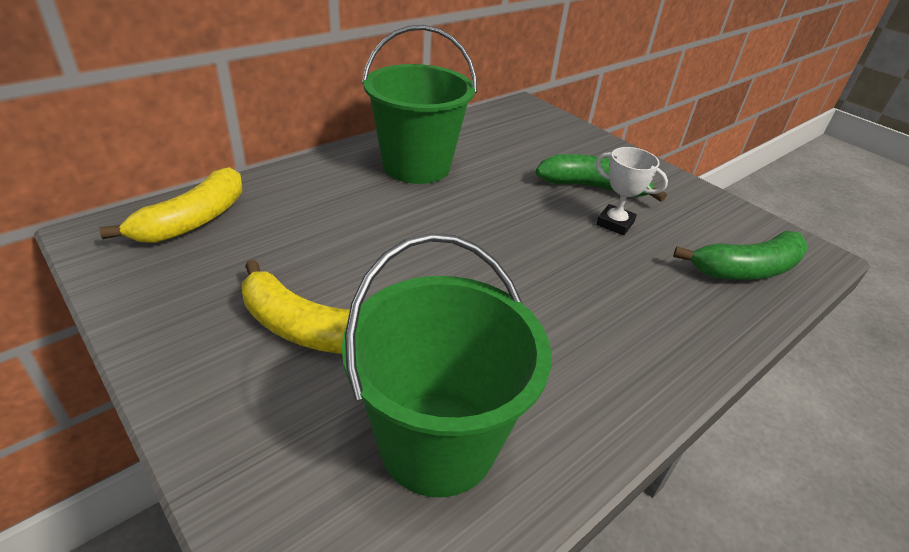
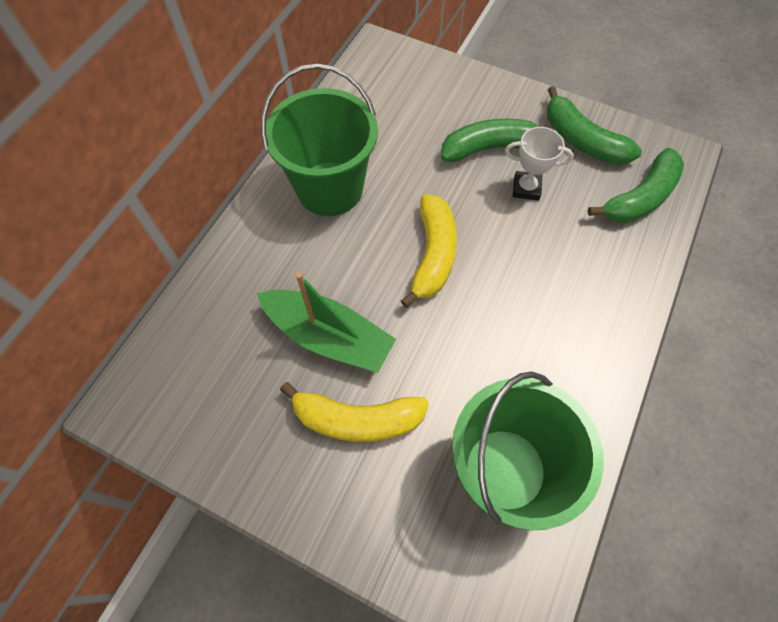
camera: 20 degrees left, 25 degrees up
(193, 220) = (187, 351): yellow banana -> yellow banana (433, 255)
(331, 256) = (329, 337): none -> green boat
(696, 210) = (582, 140): none -> green banana

